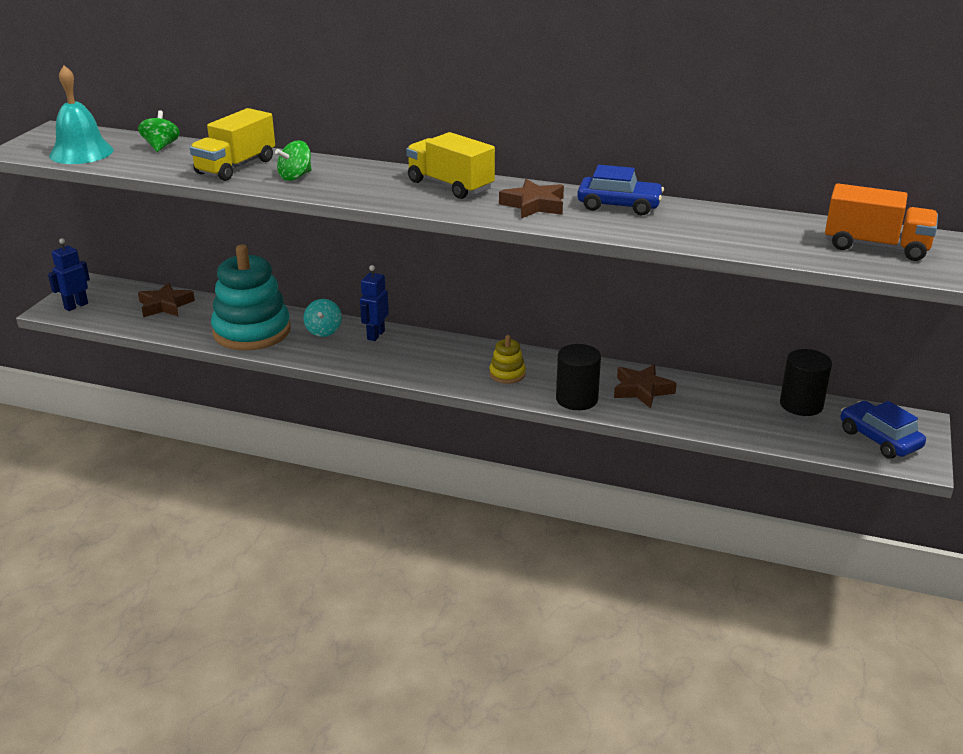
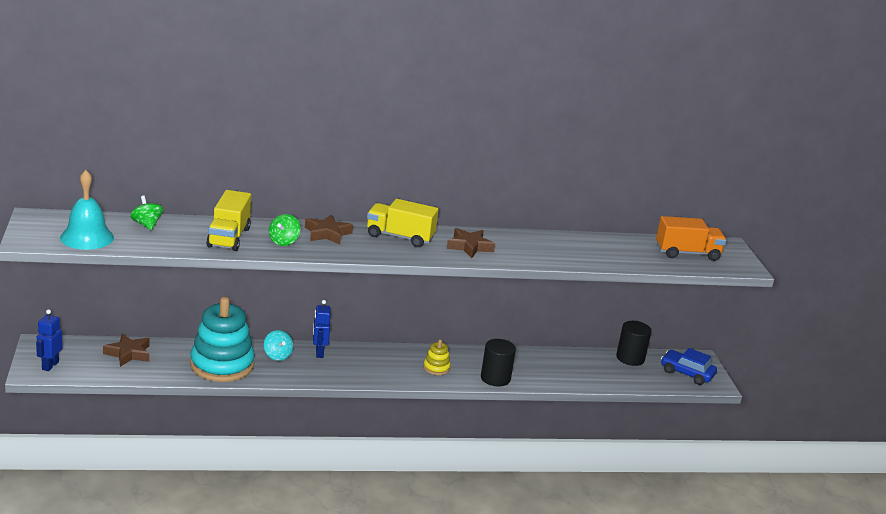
camera: 30 degrees left, 5 degrees down
(619, 205) = (521, 240): blue car -> none
(642, 390) = (530, 364): brown star -> brown star (327, 233)

